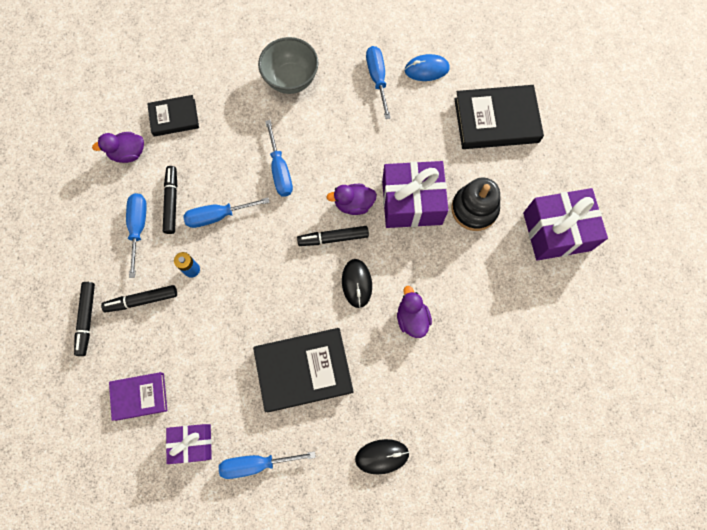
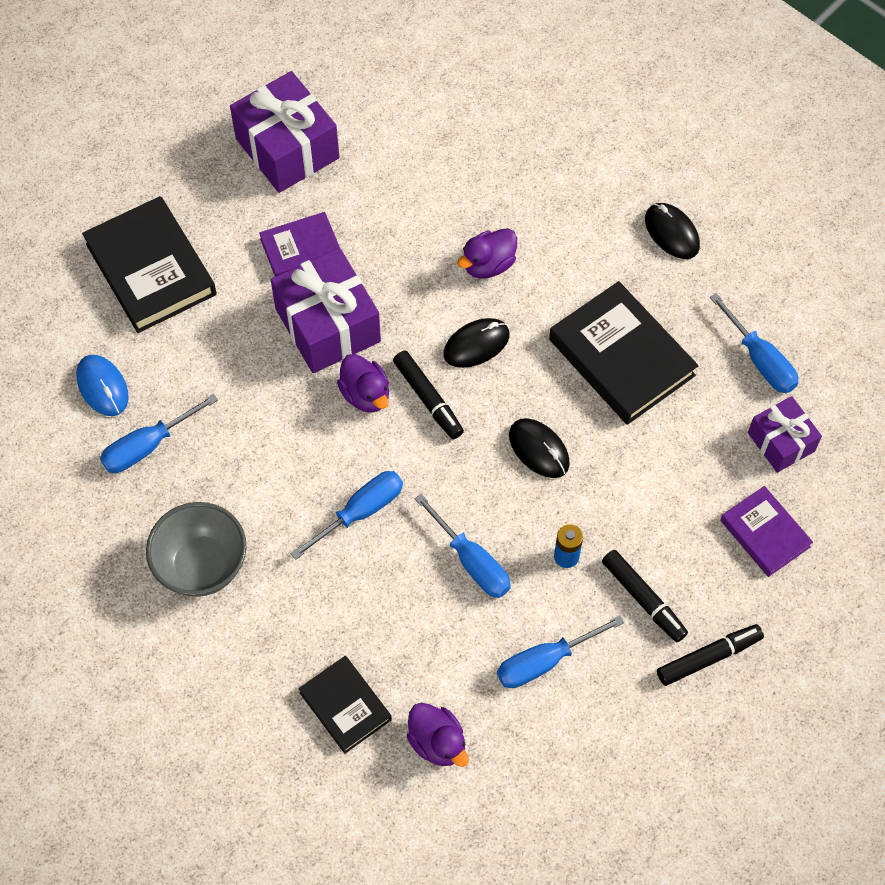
camera: 115 degrees left, 10 degrees down
(172, 202) = (482, 636): black marker -> none
(267, 287) = (539, 449): none -> black mouse
(474, 209) = (301, 249): black stacking toy -> purple book

